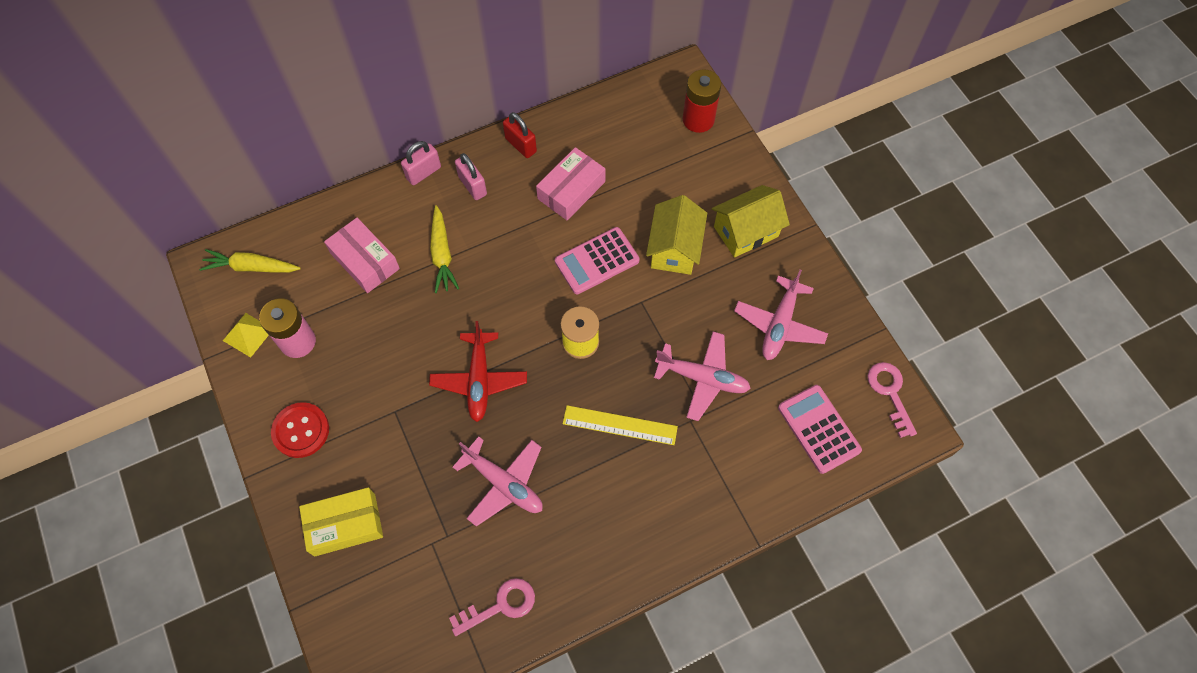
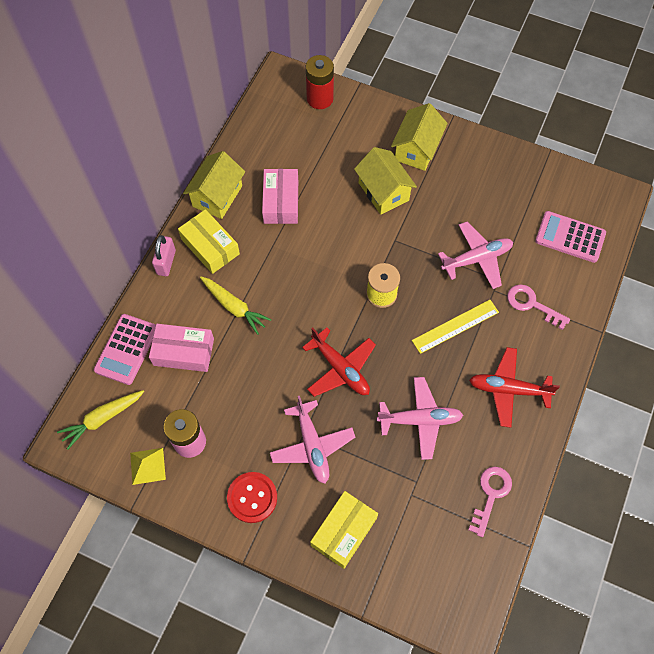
camera: 40 degrees left, 0 degrees up
(472, 186) = (210, 246): pink padlock -> yellow box
(521, 145) = (217, 196): red padlock -> yellow house
(597, 261) = (342, 235): pink calculator -> pink calculator (126, 349)
(612, 524) = (508, 389): none -> red plane
(779, 324) = (490, 192): pink plane -> pink plane (312, 445)
(890, 393) = (588, 185): pink key -> pink key (532, 304)

